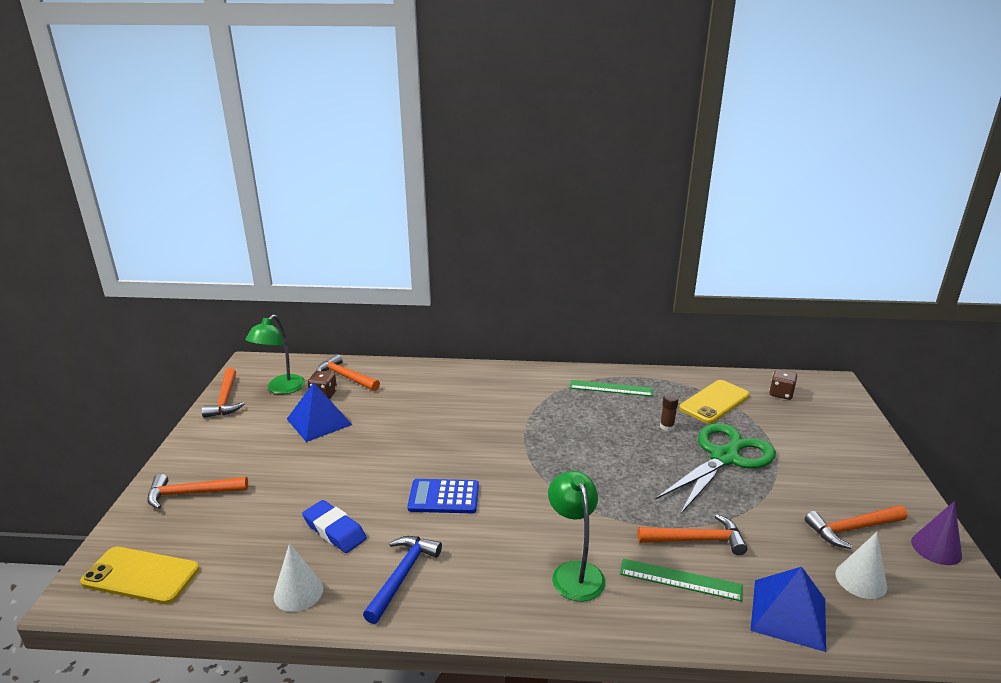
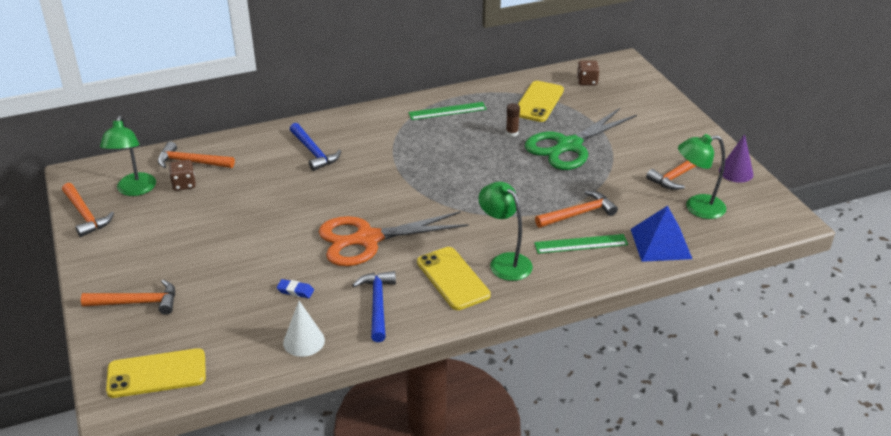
camera: 25 degrees left, 10 degrees up
(191, 494) = (137, 302): orange hammer -> orange hammer turned 150 degrees counterclockwise
(319, 421) = (202, 210): blue pyramid -> none
(334, 530) = (295, 291): blue eraser -> blue eraser, size x0.57
(444, 497) = (367, 239): blue calculator -> orange scissors
(456, 395) = (314, 152): none -> blue hammer
(503, 573) = (452, 279): none -> yellow phone
(724, 457) = (568, 146): green scissors -> green scissors turned 150 degrees counterclockwise
(861, 580) = (697, 208): white cone -> green lamp

